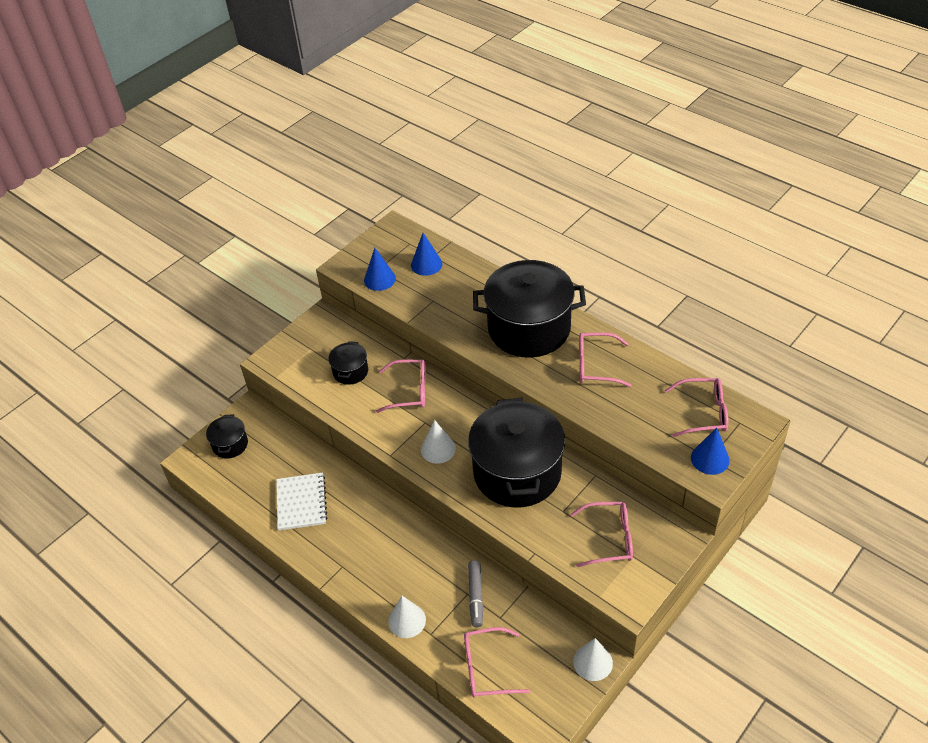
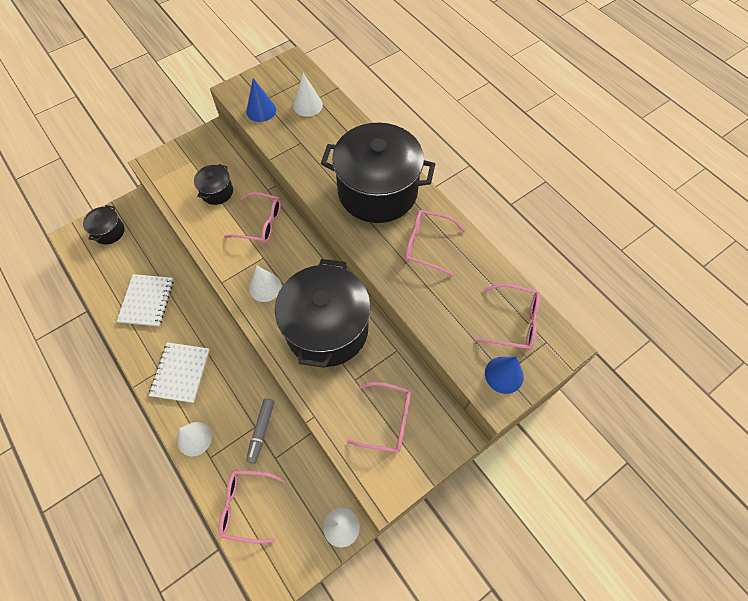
camera: 10 degrees right, 15 degrees up
(367, 562) = (180, 373): none -> white notebook
(426, 264) = (307, 105): blue cone -> white cone

